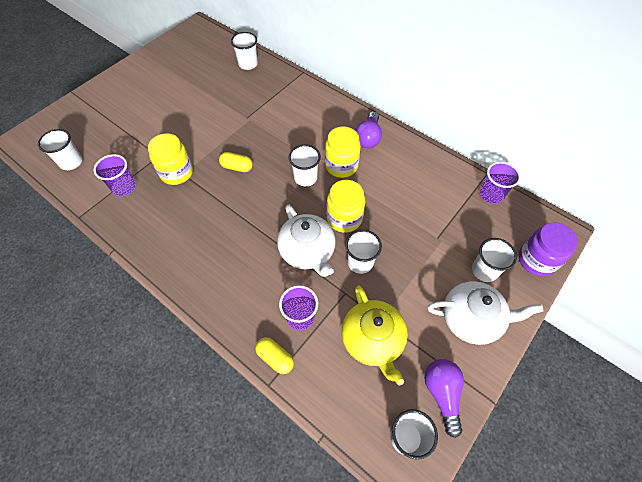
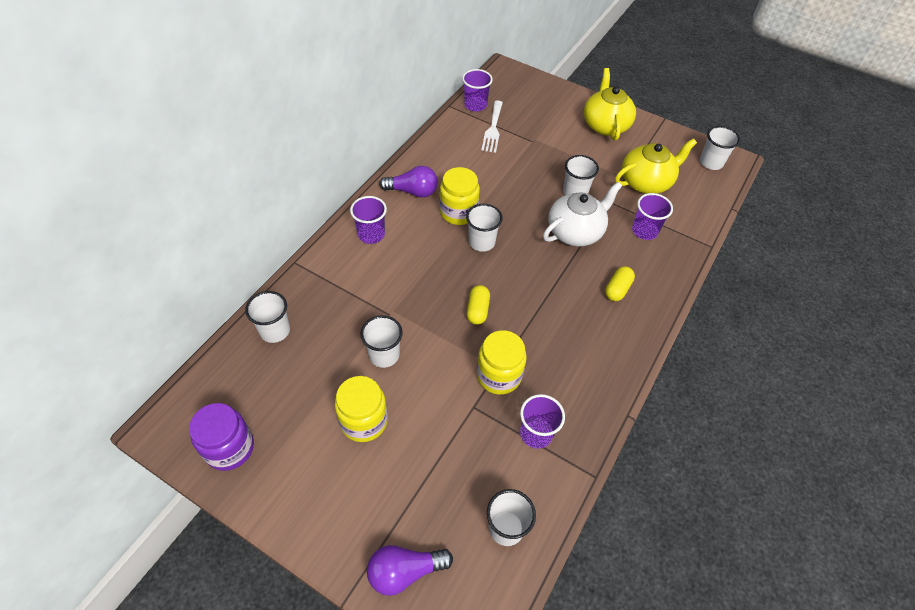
camera: 100 degrees left, 5 degrees down
(275, 358) = (688, 244): yellow capsule -> yellow capsule (617, 289)
(323, 111) = (371, 234): none -> purple cup
(344, 218) = (528, 206): yellow jar -> yellow jar (364, 421)
(442, 394) = (671, 143): purple light bulb -> purple light bulb (405, 571)
(454, 205) = (493, 129): none -> white fork
(471, 319) = (605, 125): white teapot -> yellow teapot
(484, 270) = (558, 115): white cup -> white cup (384, 355)
(536, 260) = (539, 85): purple jar -> purple jar (229, 448)

